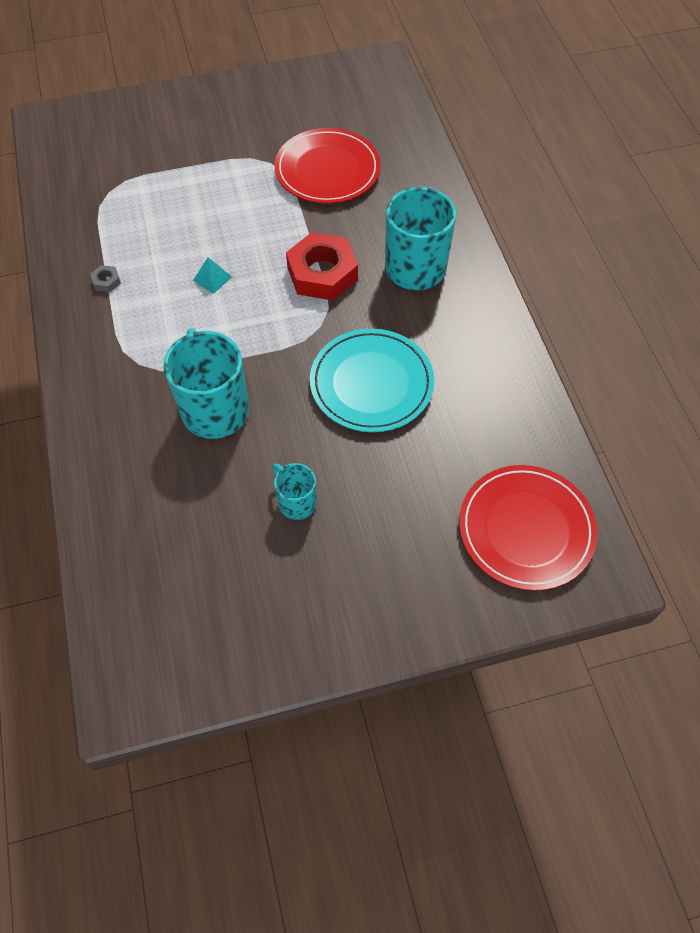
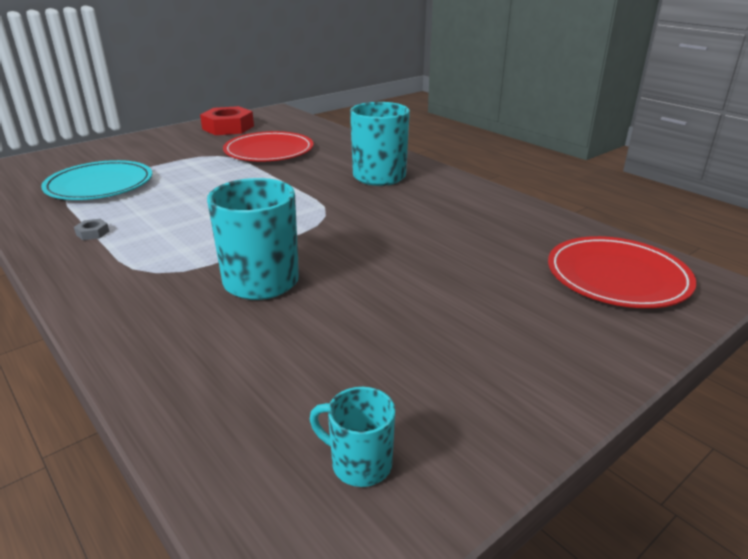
camera: 25 degrees left, 30 degrees down
(212, 278) = (204, 212): turquoise pyramid -> none
(296, 502) = (394, 317): turquoise mug -> turquoise mug (359, 463)
(322, 273) = (304, 192): red nut -> red nut (228, 127)
(371, 383) = (398, 233): turquoise plate -> turquoise plate (100, 185)

